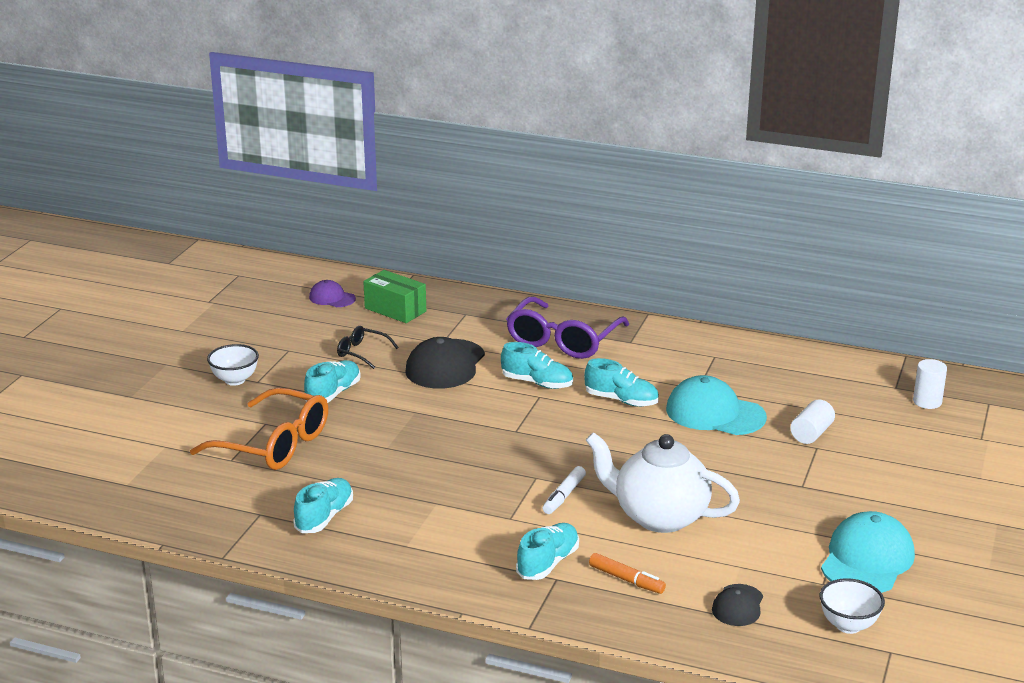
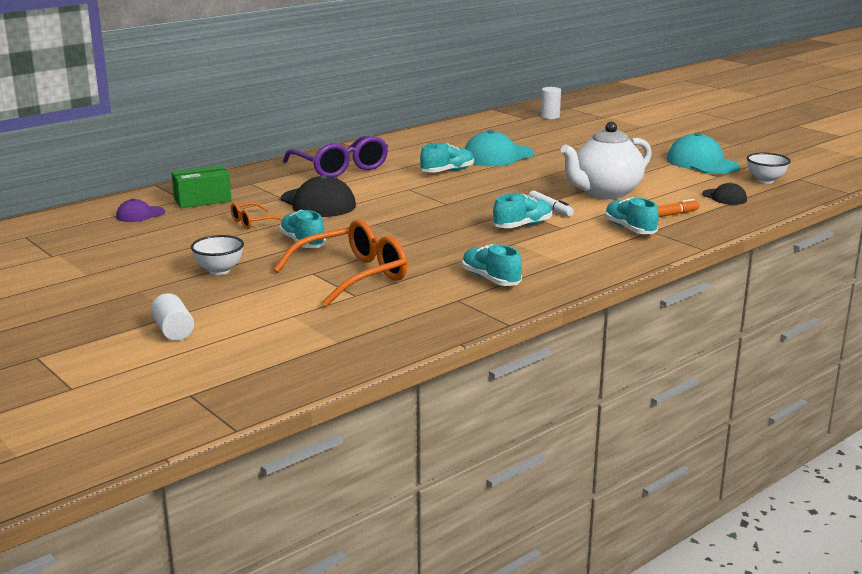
camera: 60 degrees left, 5 degrees down
(362, 352) = (252, 222): black glasses -> orange glasses
(537, 383) = (389, 185): turquoise shoe -> turquoise shoe (522, 226)
(811, 434) = (552, 143): white cylinder -> white cylinder (173, 331)

